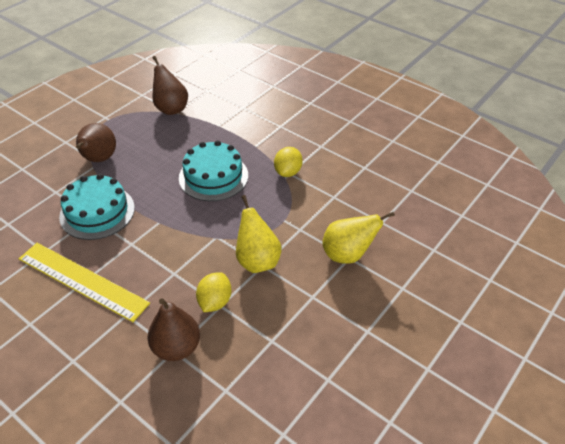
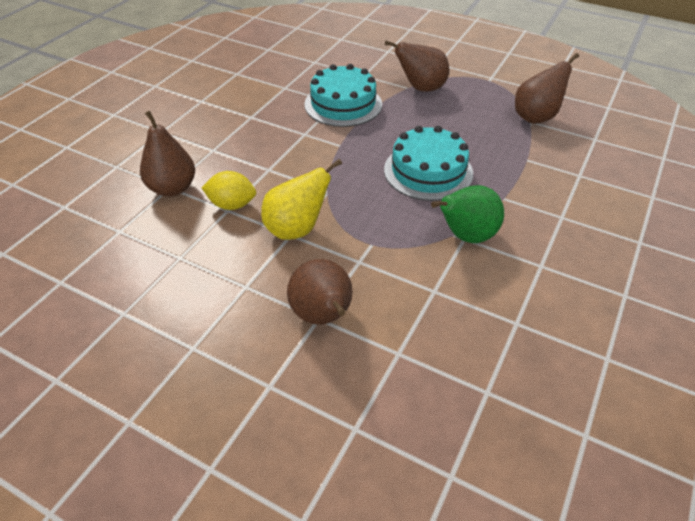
camera: 80 degrees right, 0 degrees up
(82, 280) = (252, 116): yellow ruler -> none
(288, 172) = (466, 236): yellow lemon -> green pear
(348, 254) = (323, 316): yellow pear -> brown pear

